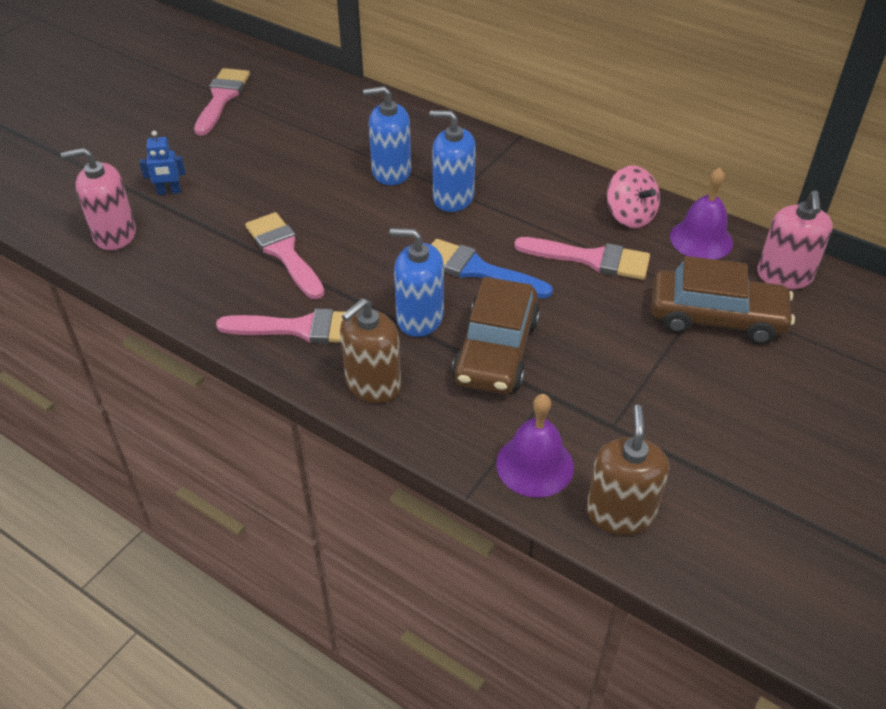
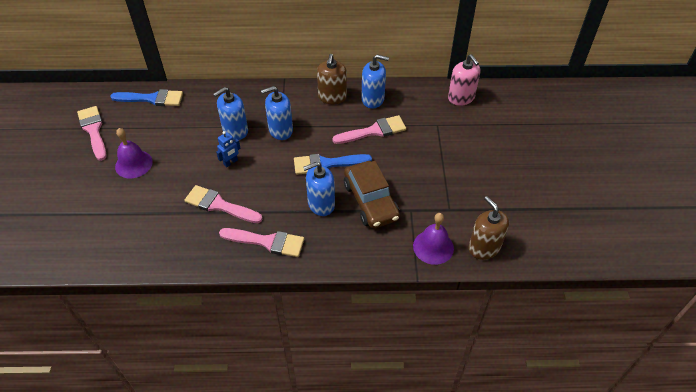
camera: 35 degrees left, 5 degrees up
(115, 235) = (110, 245): pink soap dispenser -> none
(169, 192) = (118, 203): blue robot -> blue robot (231, 162)
(301, 328) = (267, 242): pink brush -> pink brush turned 45 degrees clockwise
(323, 91) = (152, 99): none -> blue brush
(373, 384) = (329, 250): brown soap dispenser -> brown soap dispenser (332, 97)
(630, 216) = (373, 99): pink spinning top -> blue soap dispenser
(701, 239) = (413, 96): purple bell -> purple bell (133, 164)
(716, 317) = (450, 133): brown car -> none

